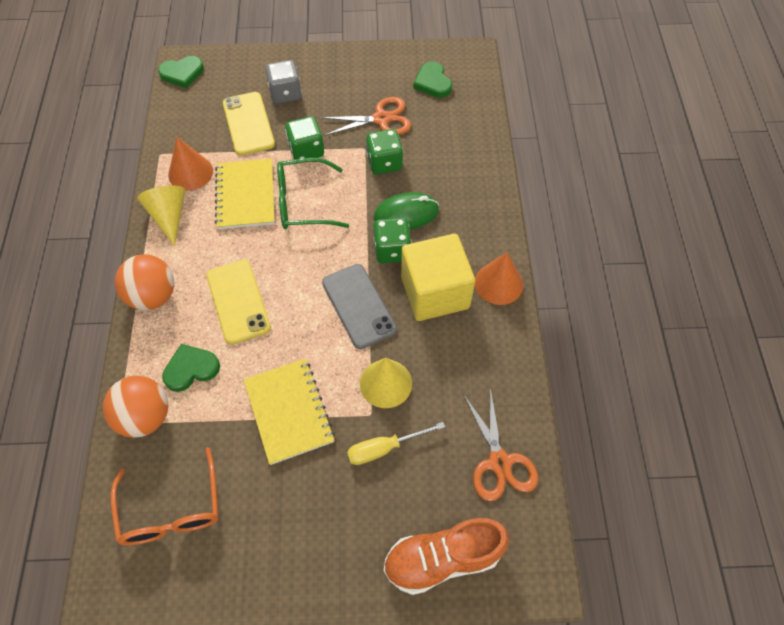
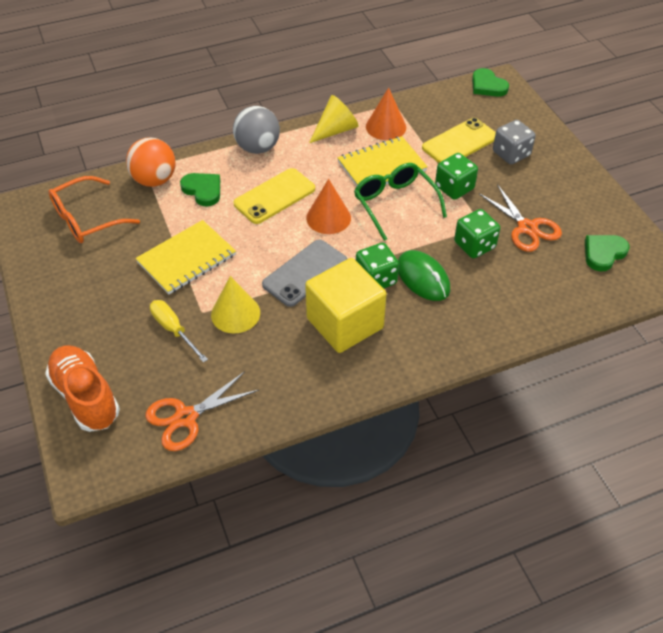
camera: 70 degrees right, 10 degrees down
(153, 296) = (258, 148): orange ball -> grey ball
(498, 283) = (379, 371): orange cone -> orange cone (328, 218)

